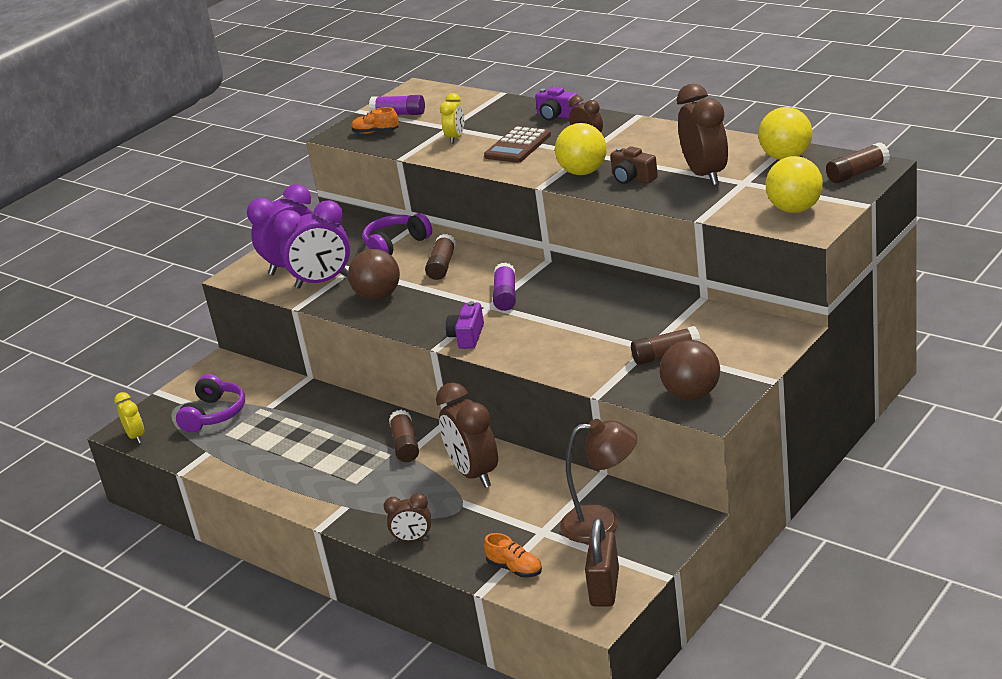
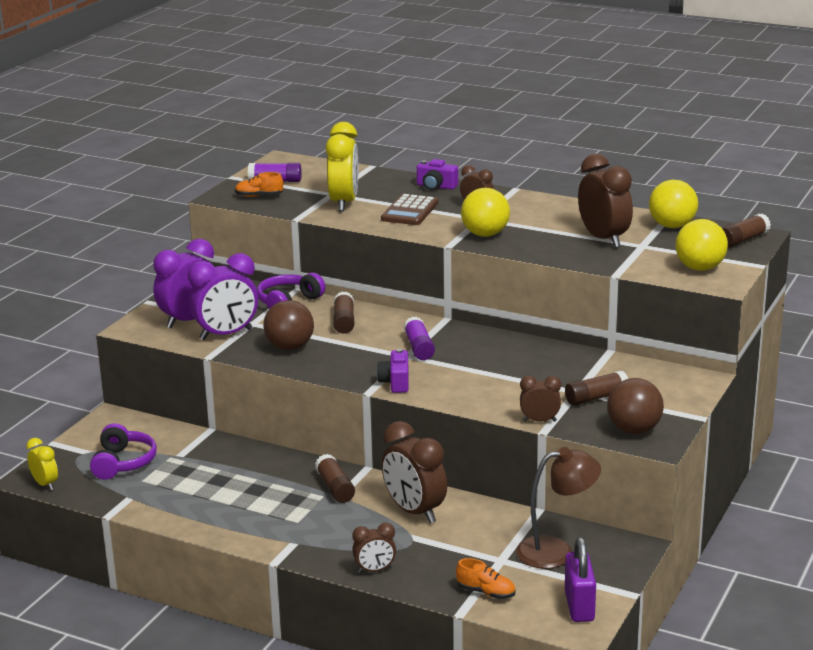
camera: 15 degrees left, 5 degrees down
(456, 138) = (344, 203): yellow clock -> yellow clock, size x1.86
(597, 383) = (539, 421): none -> brown clock
(605, 588) = (579, 606): brown padlock -> purple padlock
(632, 178) = (535, 240): brown camera -> none

